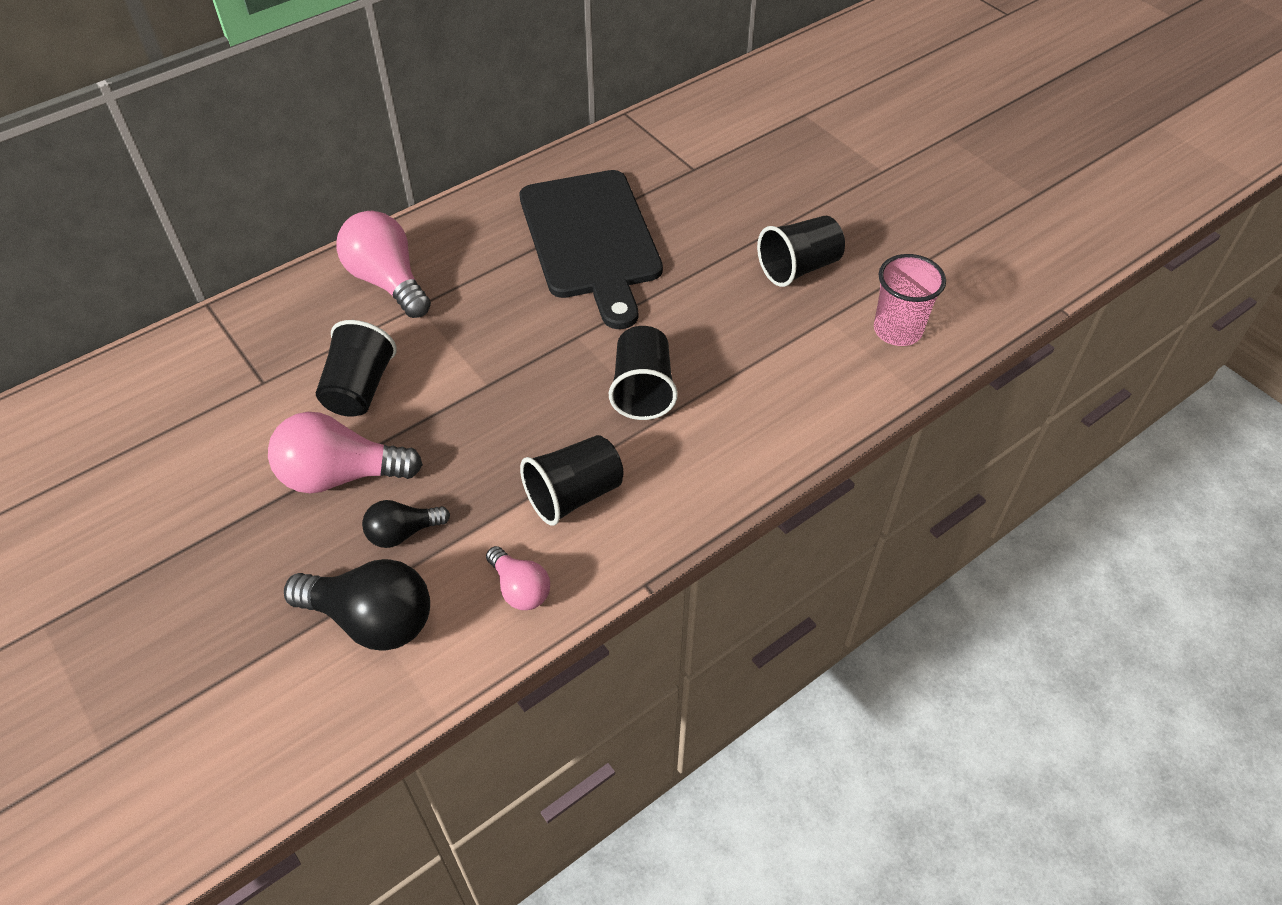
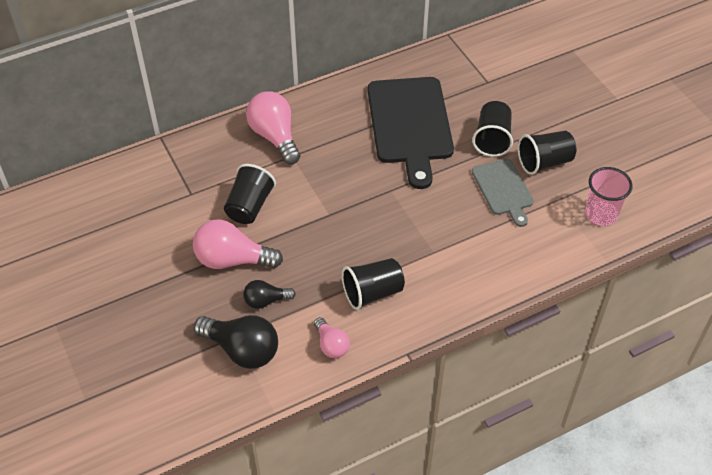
camera: 10 degrees right, 0 degrees up
(642, 390) = (426, 231): black cup -> black cup (492, 139)
(746, 314) = (503, 189): none -> grey cutting board

